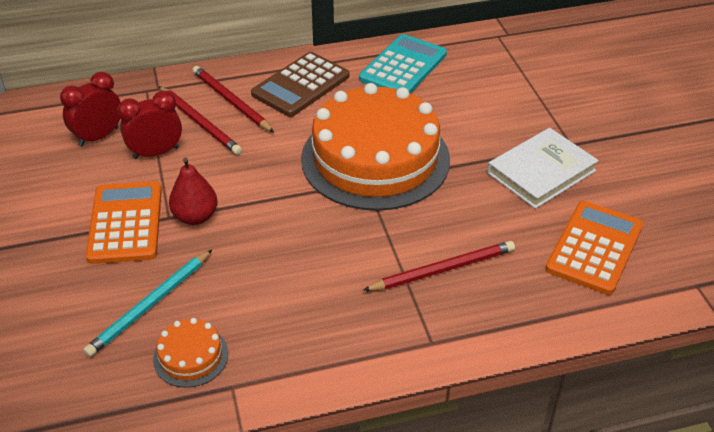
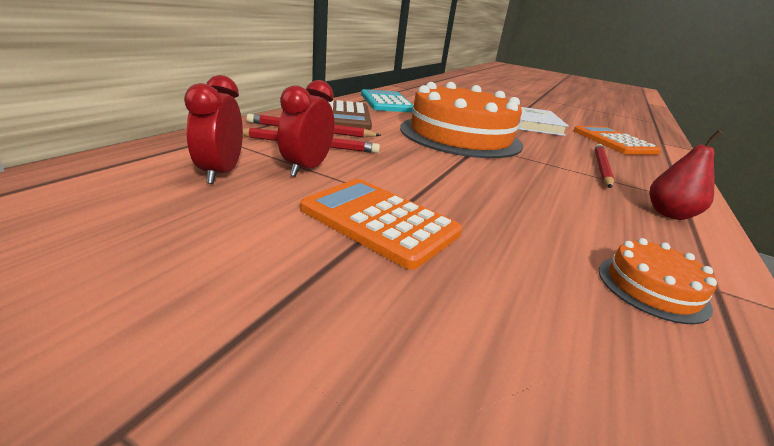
camera: 50 degrees left, 15 degrees down
(150, 305) = (539, 270): turquoise pencil -> none
(195, 217) = (427, 194): red pear -> red pear (669, 214)

